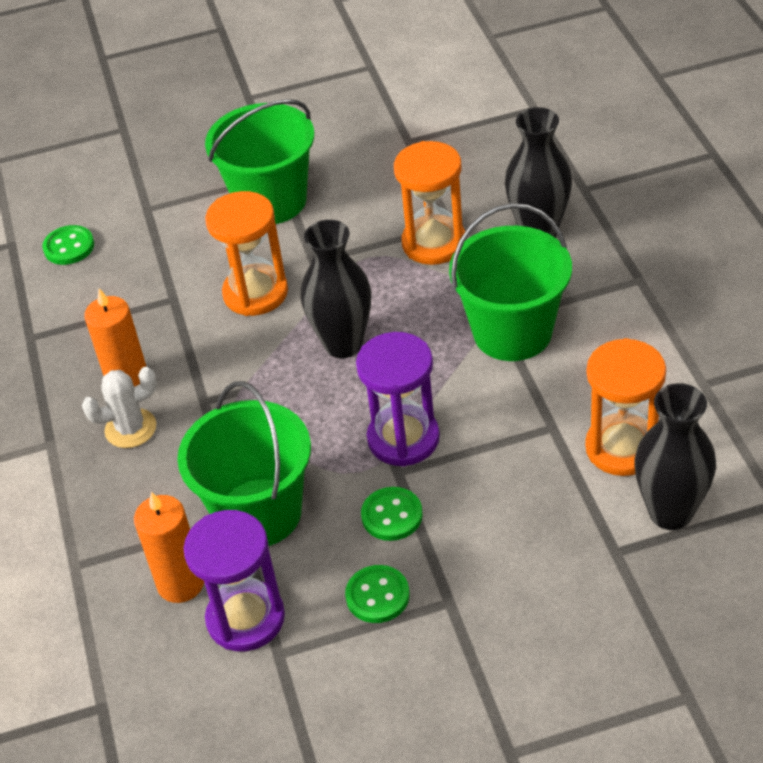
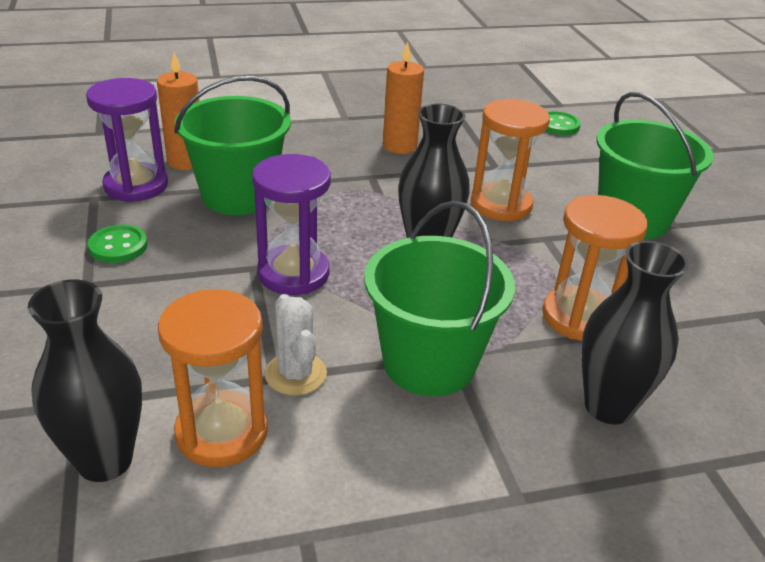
camera: 85 degrees right, 10 degrees down
(130, 428) = (349, 146): white cactus -> white cactus (295, 374)
(392, 515) = (202, 260): green button -> none

